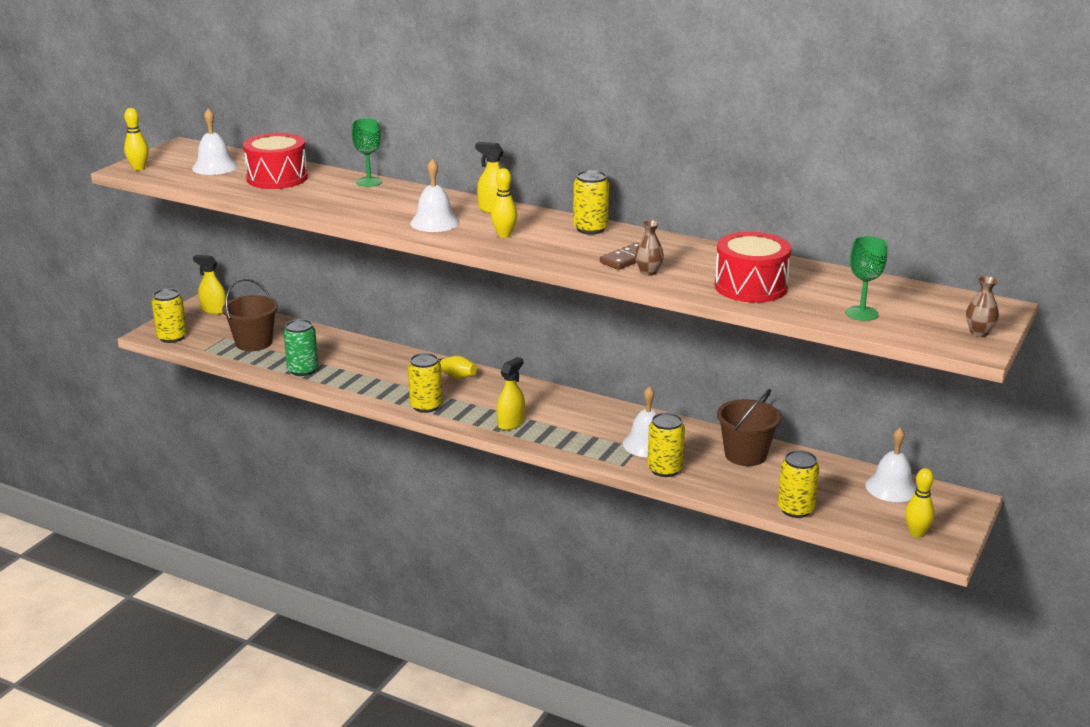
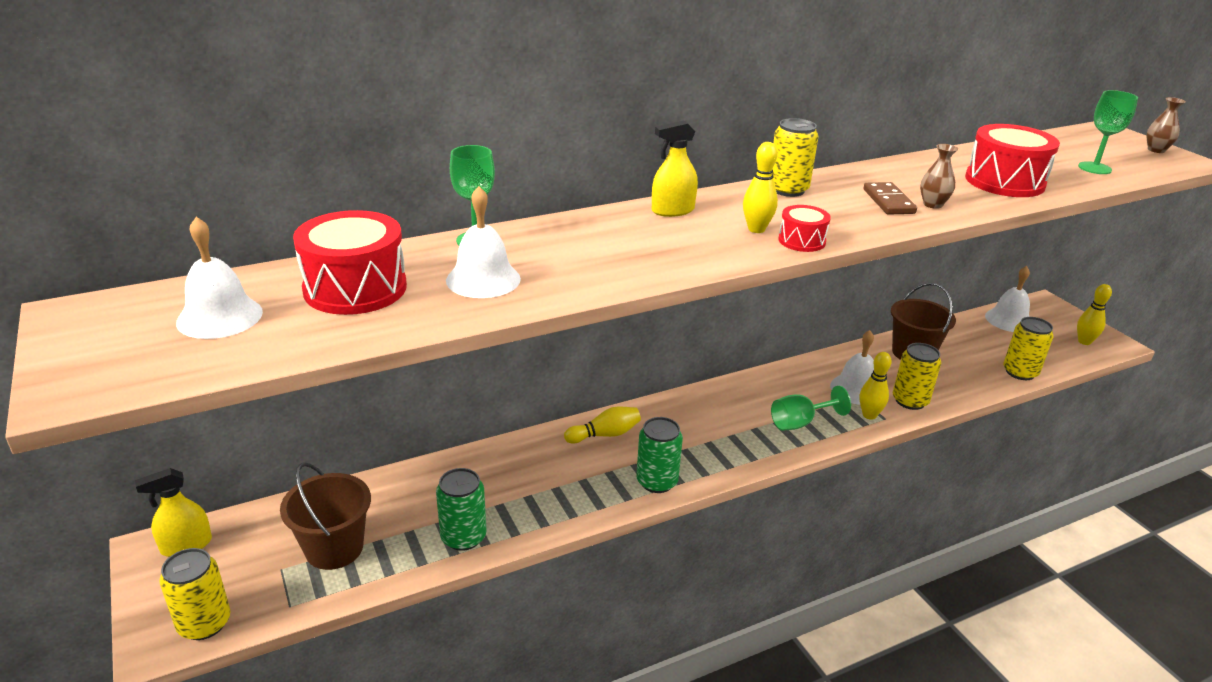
camera: 55 degrees left, 5 degrees up
(139, 168) = (90, 381): yellow bowling pin -> yellow bowling pin (869, 415)
(426, 406) = (657, 481): yellow can -> green can
(434, 222) = (669, 249): white bell -> white bell (483, 279)
(508, 249) = (801, 241): none -> red drum
(511, 423) = (748, 444): yellow spray bottle -> none
(565, 434) = (800, 423): none -> green goblet

